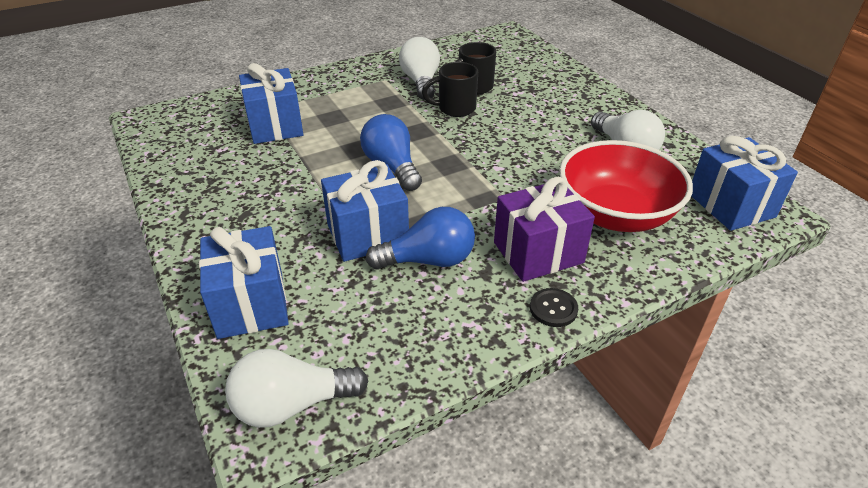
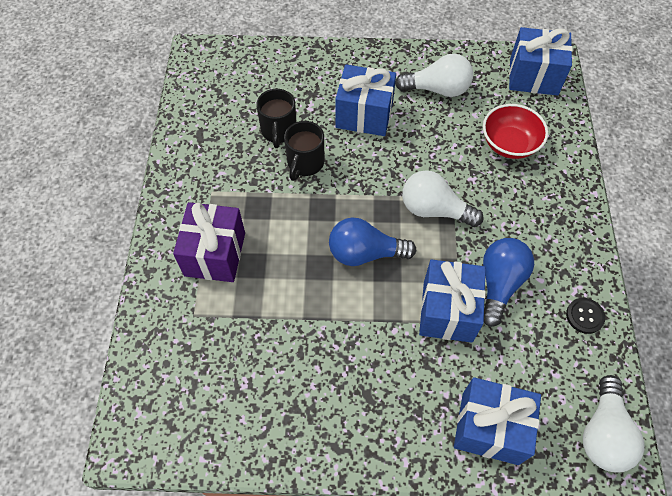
camera: 60 degrees left, 20 degrees up
(275, 126) = (233, 320): blue gift -> blue gift (364, 115)
(421, 82) = (239, 165): white light bulb -> white light bulb (434, 210)
(538, 252) = (525, 212): purple gift -> purple gift (215, 254)
(553, 308) = (583, 235): black button -> black button (584, 316)
(615, 215) = (509, 144): red bowl -> red bowl, size x0.64

